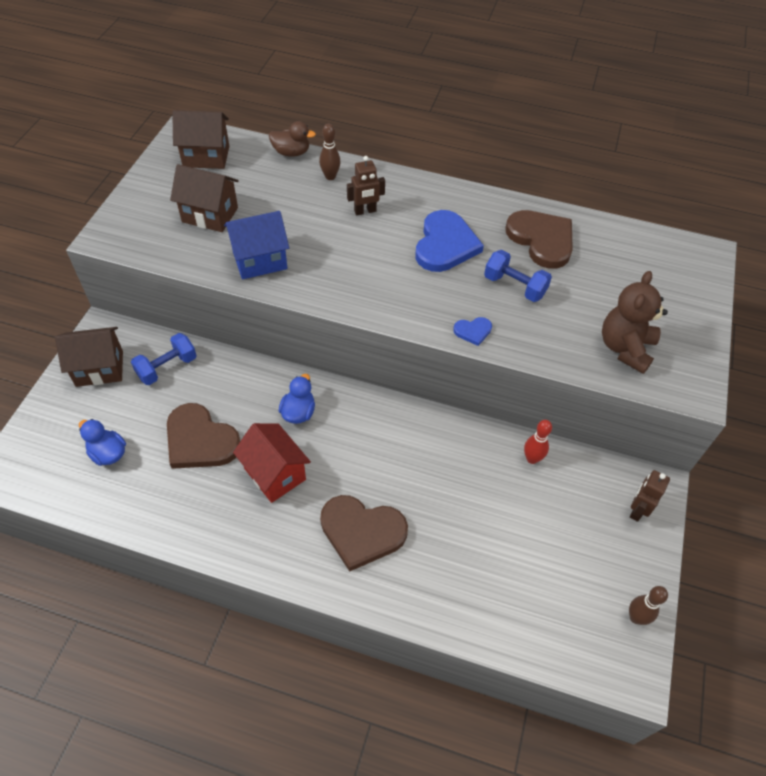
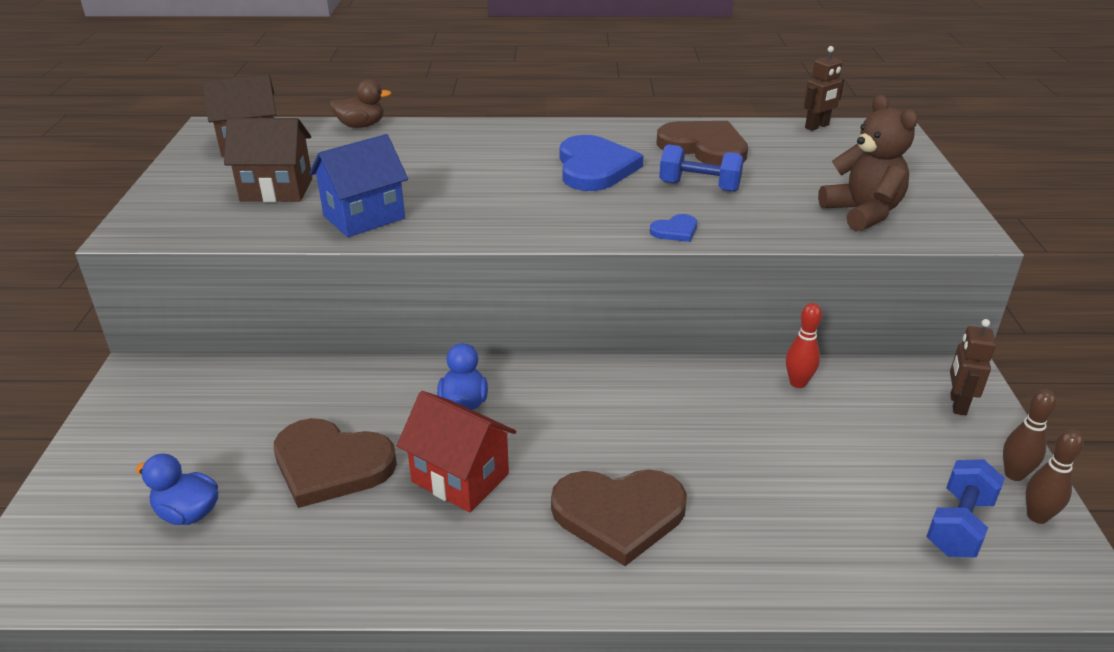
camera: 15 degrees left, 20 degrees down
(99, 368) = (144, 417): brown house -> none
(167, 367) = (250, 395): blue dumbbell -> blue dumbbell (959, 525)
(330, 176) = (420, 137): brown bowling pin -> brown bowling pin (1014, 474)
(365, 211) = (480, 157): brown robot -> brown robot (817, 126)
(625, 348) = (862, 213): brown teddy bear -> brown teddy bear turned 150 degrees clockwise

